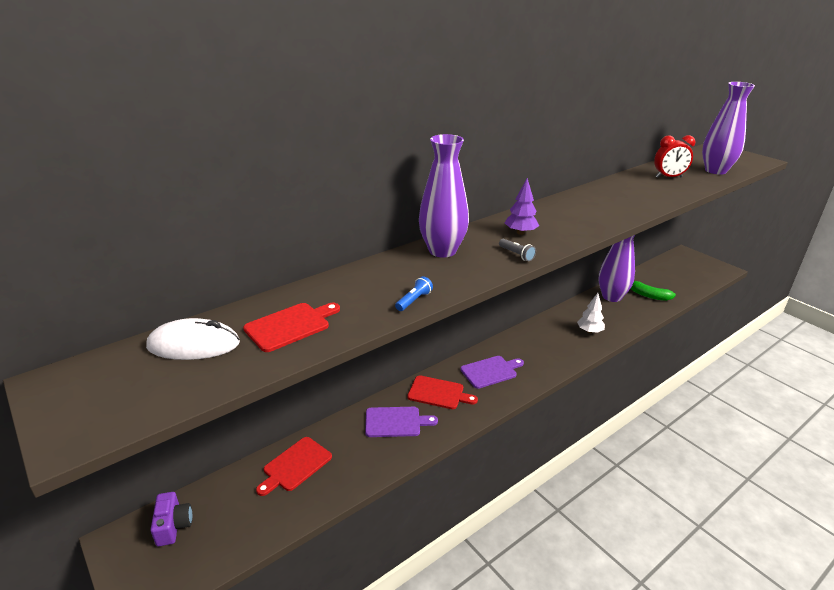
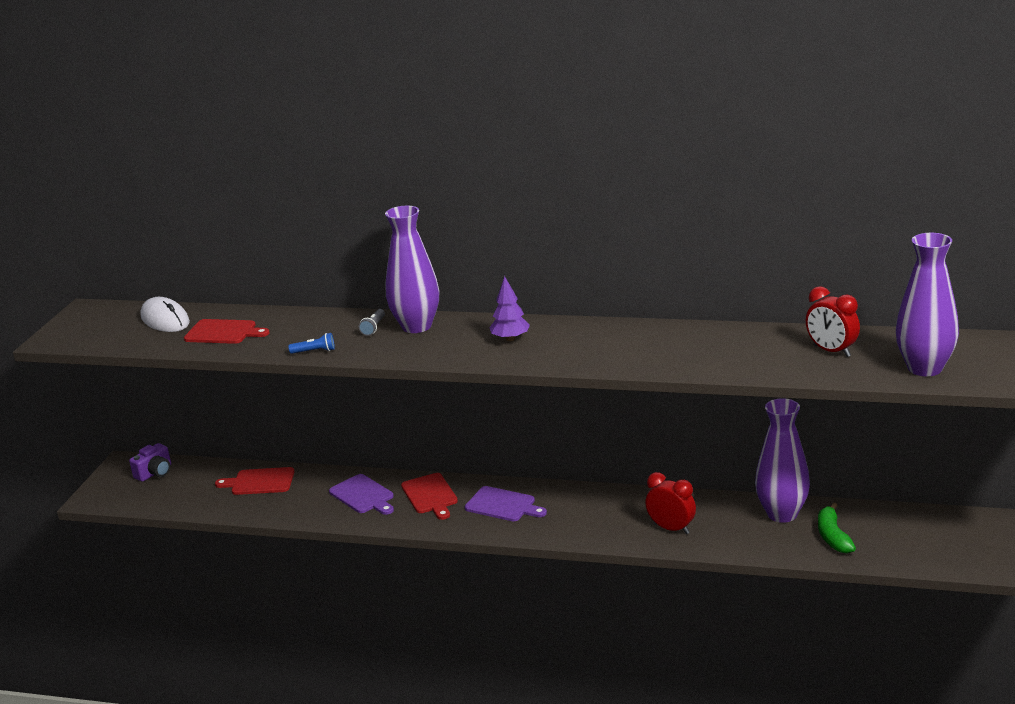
camera: 55 degrees right, 5 degrees down
(516, 255) = (458, 354): grey flashlight -> grey flashlight (373, 328)
(589, 331) = (671, 528): white tree -> red clock

